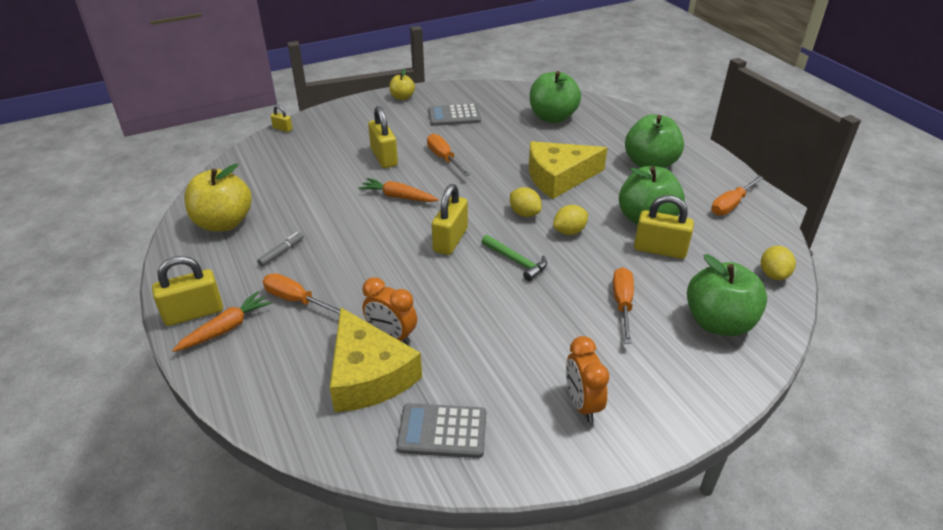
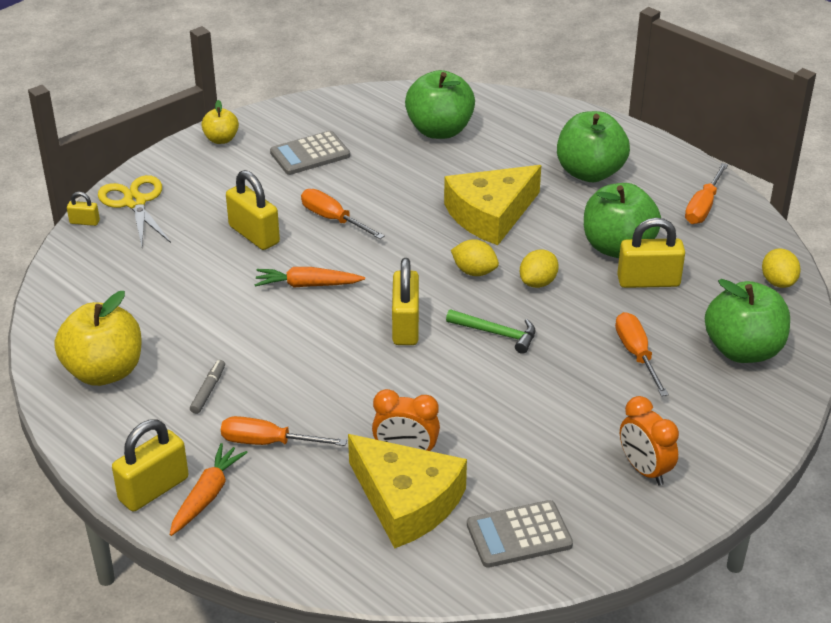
camera: 20 degrees left, 0 degrees up
(322, 123) = (135, 202): none -> yellow scissors

